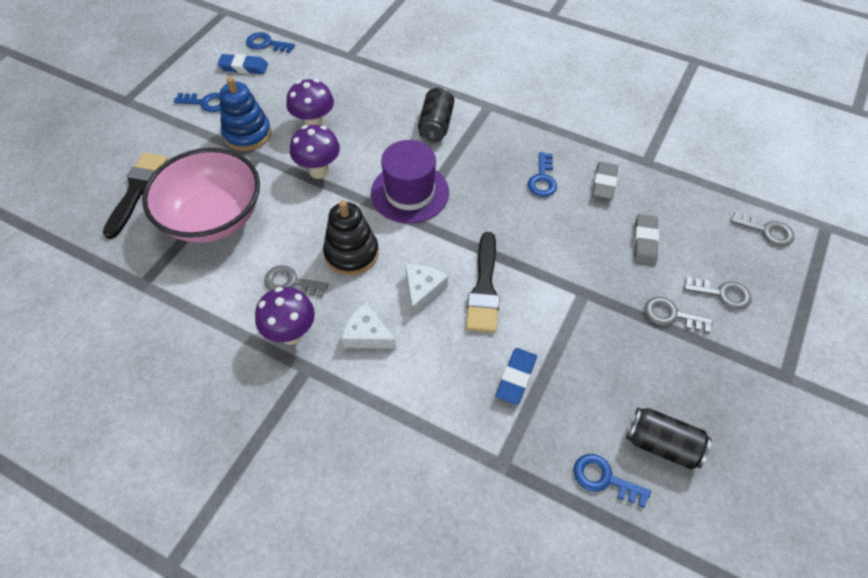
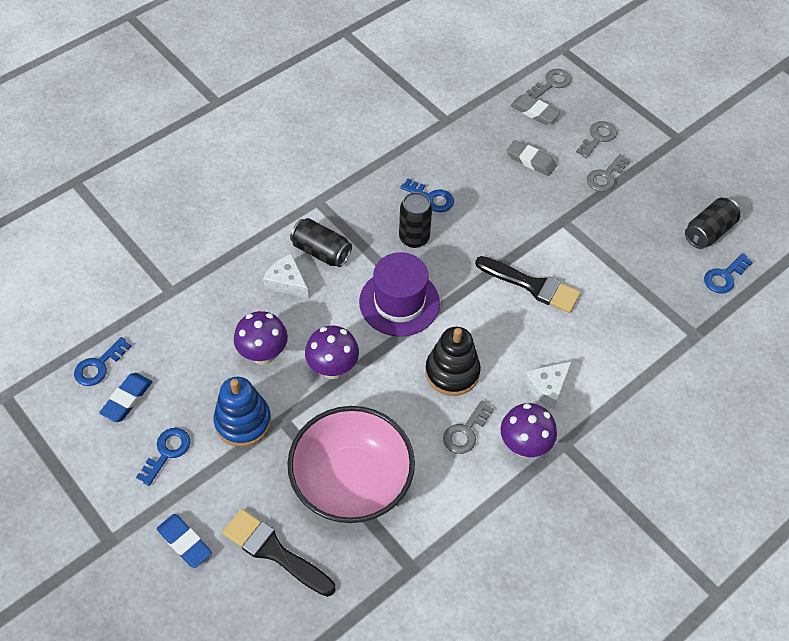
camera: 70 degrees left, 0 degrees up
(422, 290) = (516, 330): white cheese -> white cheese (286, 282)
(488, 181) = (414, 238): none -> black can
(516, 378) = (625, 297): blue eraser -> blue eraser (184, 542)
(604, 183) = (457, 158): grey eraser -> grey eraser (534, 112)

